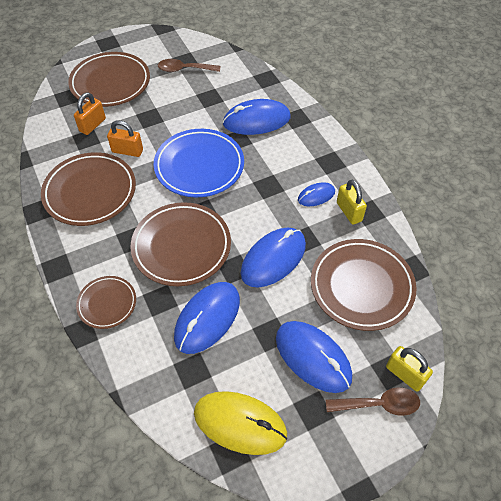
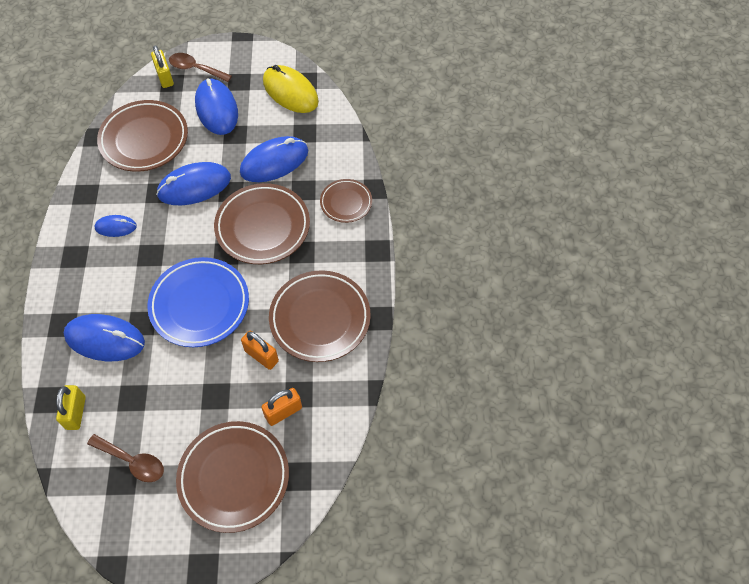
camera: 155 degrees left, 5 degrees up
(349, 211) = (101, 201): yellow padlock -> yellow padlock (76, 413)

